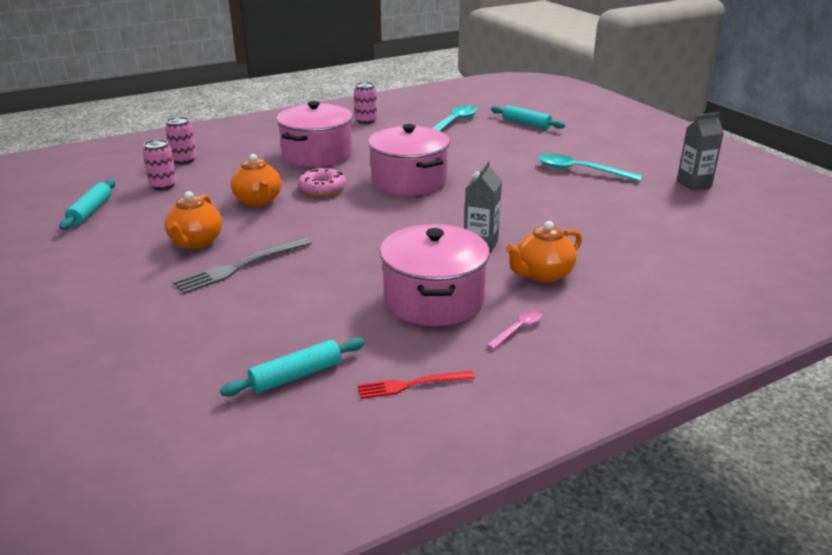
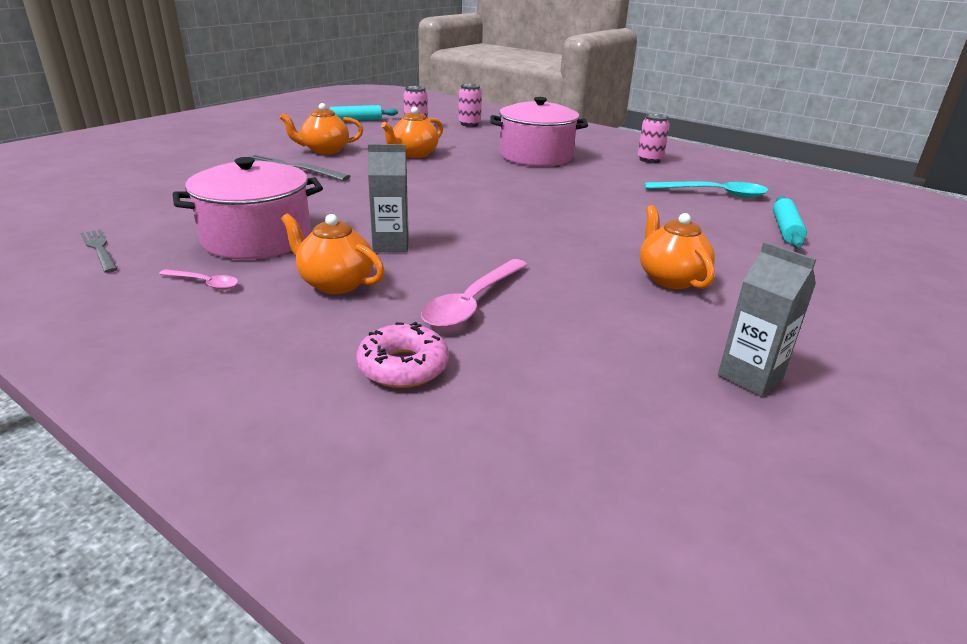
camera: 65 degrees right, 0 degrees up
(296, 376) = (119, 209): turquoise rolling pin -> none
(322, 189) = (461, 168): pink donut -> pink donut (403, 366)
(409, 181) = (518, 196): pink pot -> none
(411, 384) = (99, 249): red fork -> grey fork
(580, 171) = (670, 279): turquoise spoon -> orange teapot
(591, 233) = (472, 303): none -> pink spoon

